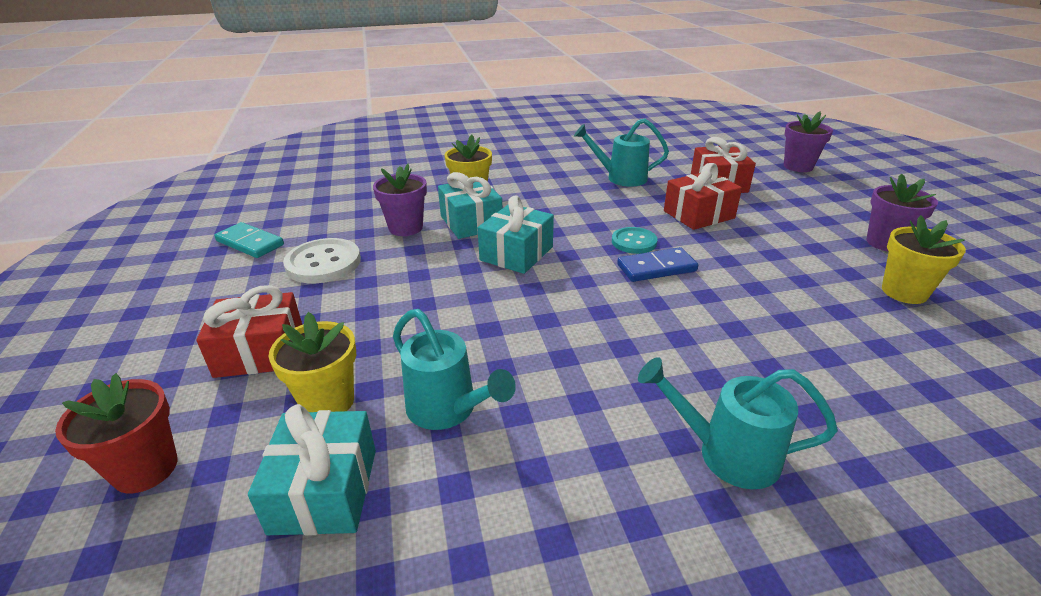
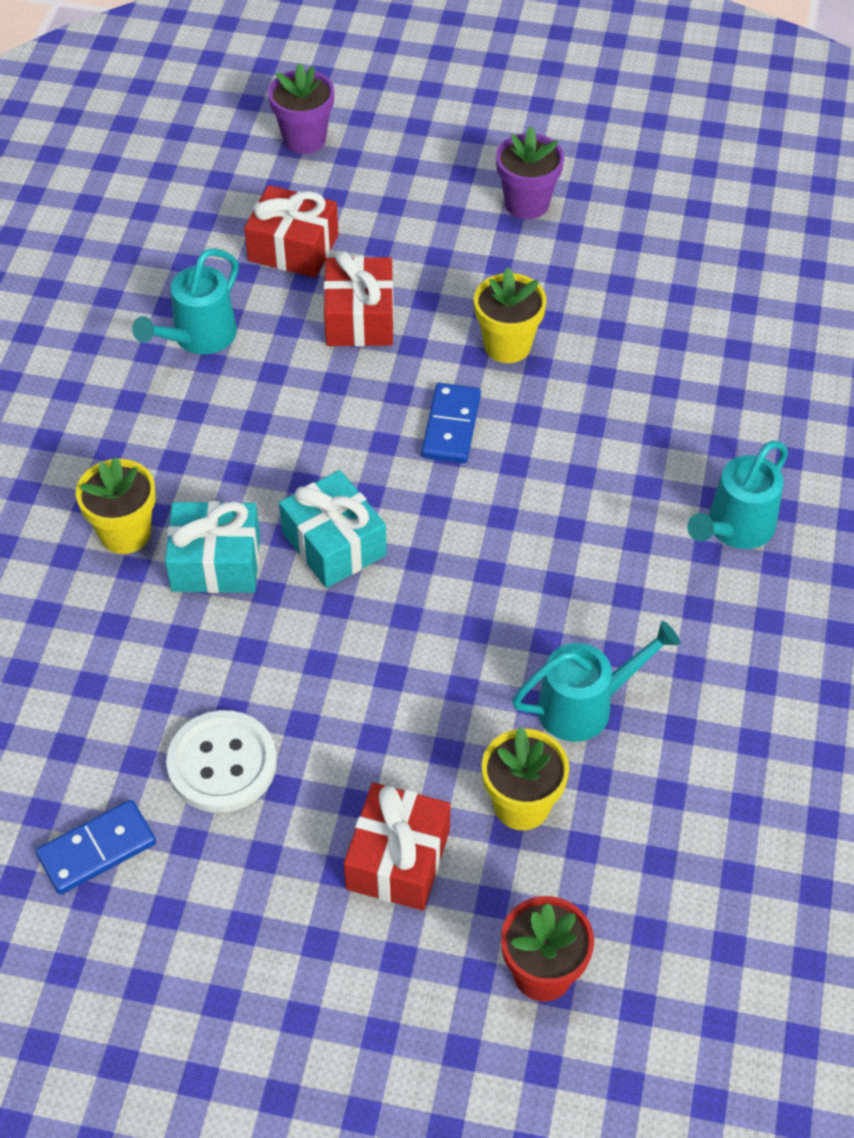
camera: 65 degrees left, 20 degrees up
(250, 243) = (97, 849): turquoise domino -> blue domino
(324, 490) = (639, 826): turquoise gift -> none
(406, 228) = (180, 643): purple flower pot -> none
(634, 242) = (382, 416): turquoise button -> none
(904, 292) = (613, 260): yellow flower pot -> yellow flower pot (507, 345)

